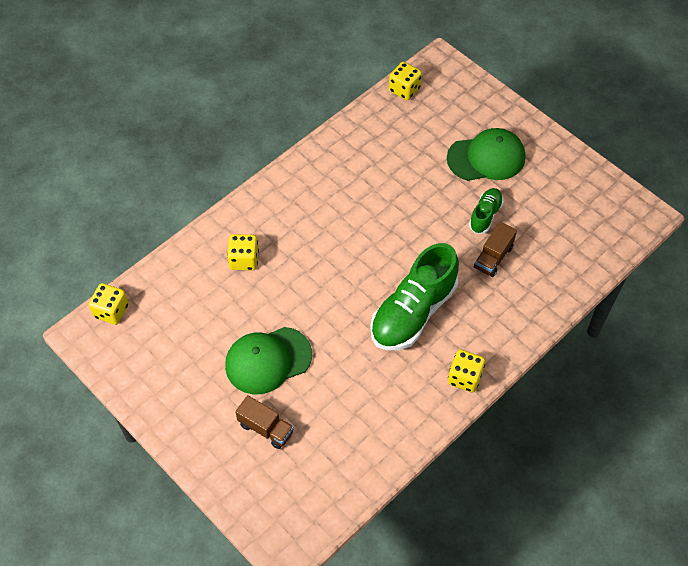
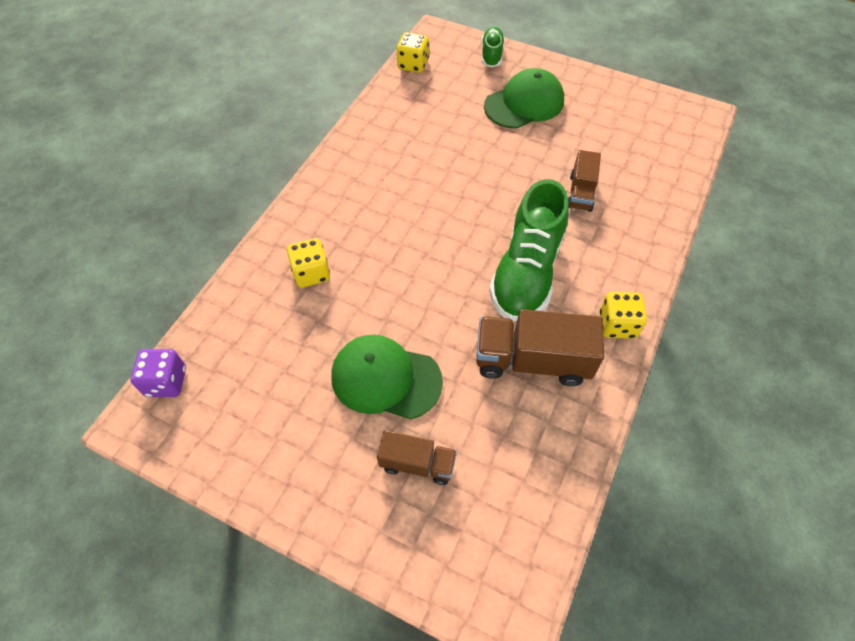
camera: 20 degrees left, 0 degrees up
(111, 311) = (166, 381): yellow dice -> purple dice
(268, 360) = (385, 378): green cap -> green cap turned 60 degrees clockwise
(383, 383) = (532, 360): none -> brown truck
(485, 215) = (551, 155): green shoe -> green shoe (491, 54)

